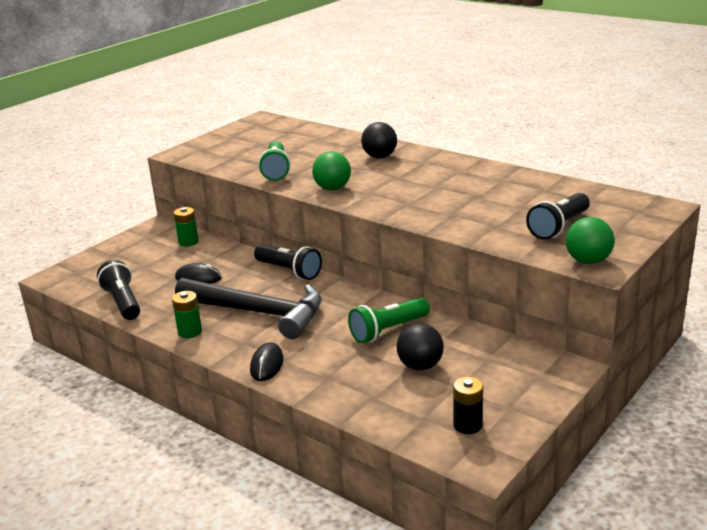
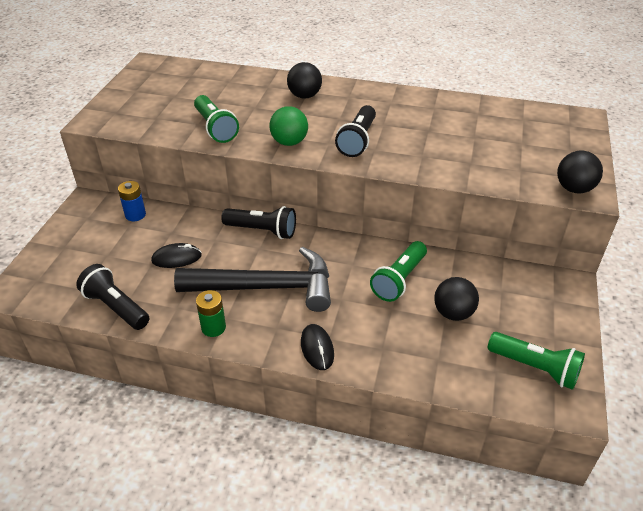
camera: 25 degrees left, 15 degrees up
(188, 242) = (135, 215): green battery -> blue battery
(467, 425) = (535, 368): black battery -> green flashlight
(558, 227) = (522, 154): black flashlight -> black flashlight (357, 141)
(588, 261) = (574, 189): green ball -> black ball

